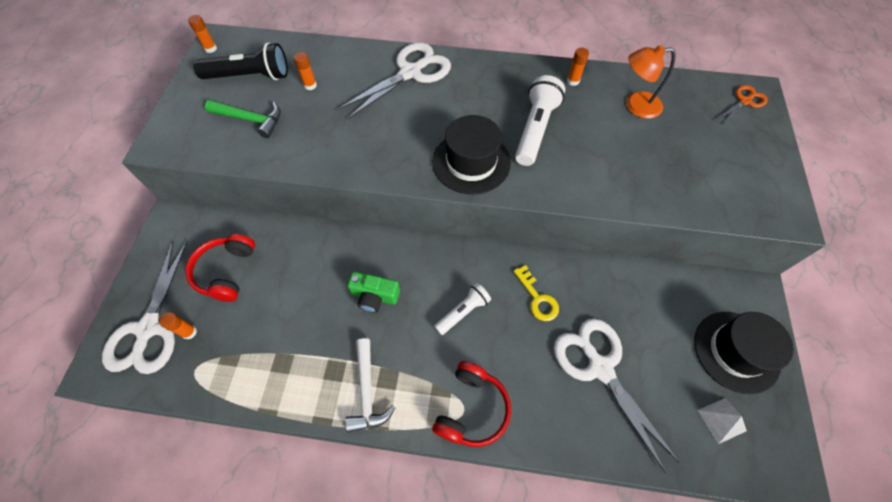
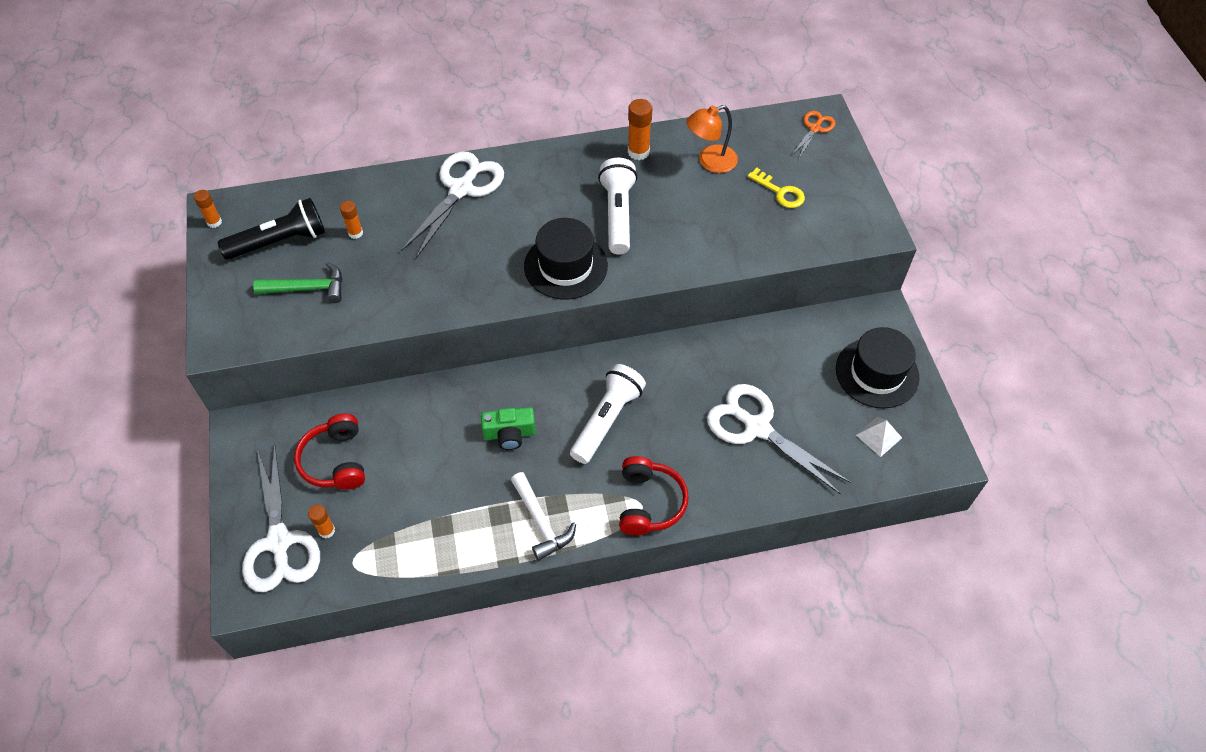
camera: 20 degrees left, 5 degrees down
(463, 312) = (607, 420): white flashlight -> white flashlight, size x1.59
(537, 298) = (676, 384): yellow key -> yellow key (780, 192)
(573, 81) = (638, 152): orange glue stick -> orange glue stick, size x1.58

